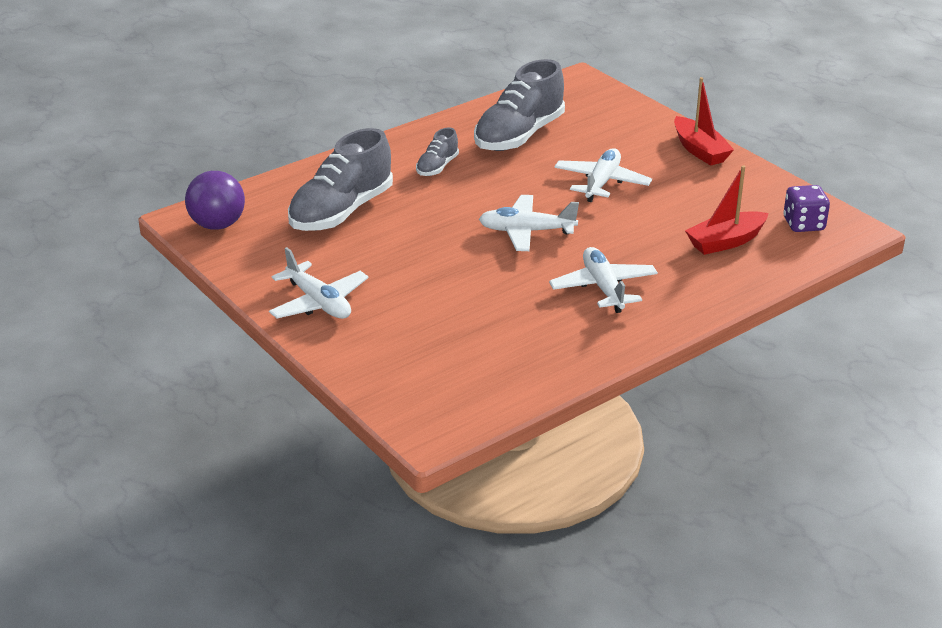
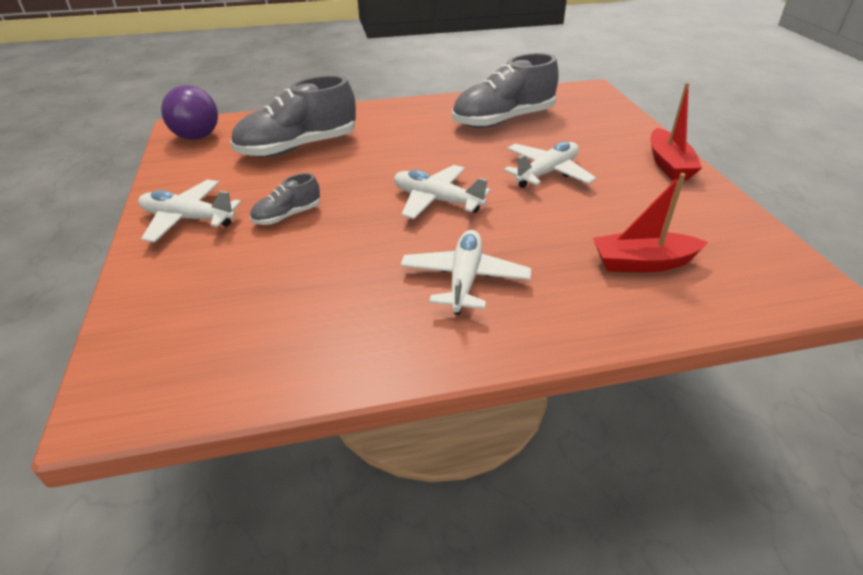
camera: 25 degrees right, 5 degrees up
(318, 302) = (188, 219): white plane -> white plane turned 120 degrees clockwise
(437, 167) = (411, 130): grey shoe -> grey shoe (287, 216)
(803, 224) = (752, 266): purple dice -> none

